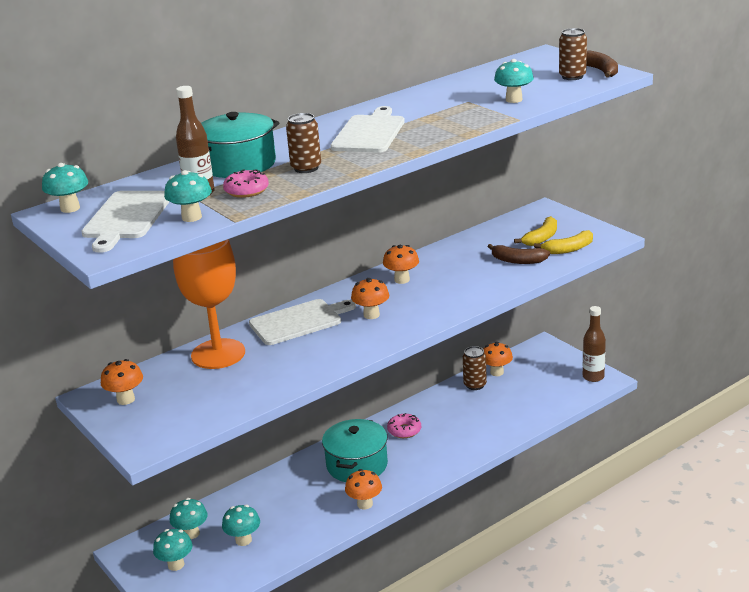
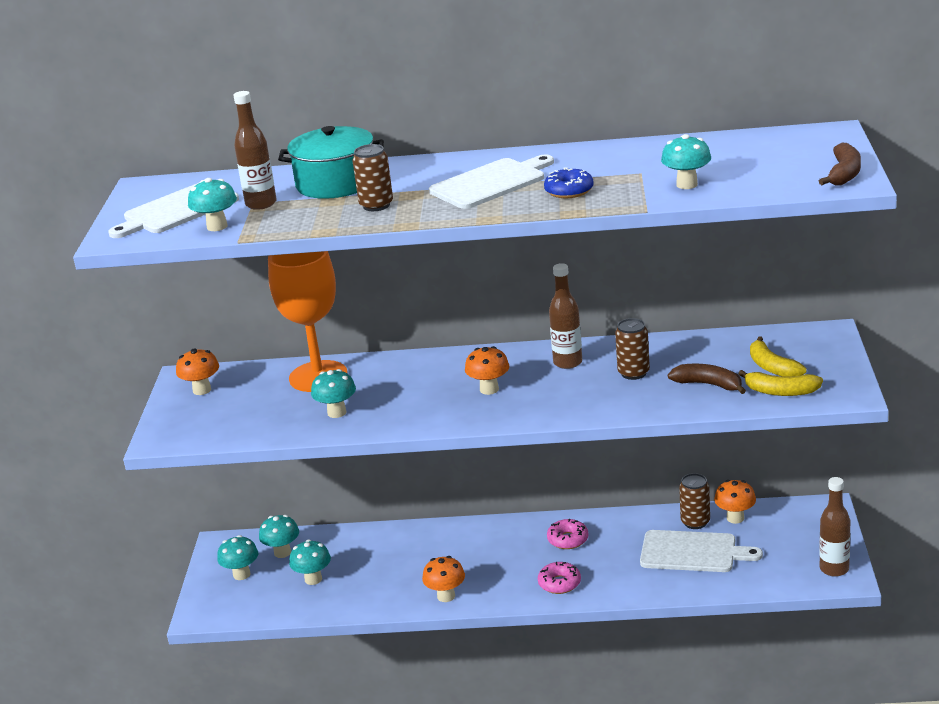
camera: 40 degrees right, 0 degrees up
(70, 208) = (159, 187): turquoise mushroom -> turquoise mushroom (337, 412)
(246, 190) = (296, 213): pink donut -> pink donut (559, 583)
(299, 321) = (421, 371): white cutting board -> white cutting board (692, 552)
(357, 465) = (485, 554): turquoise pot -> none
(402, 280) = (567, 362): orange mushroom -> brown bottle
(439, 123) = (569, 191): none -> blue donut
(518, 261) = (708, 384): brown banana -> brown banana turned 150 degrees clockwise
(541, 238) = (772, 367): yellow banana -> yellow banana turned 75 degrees clockwise
(572, 76) = (800, 172): brown can -> brown can (633, 373)

